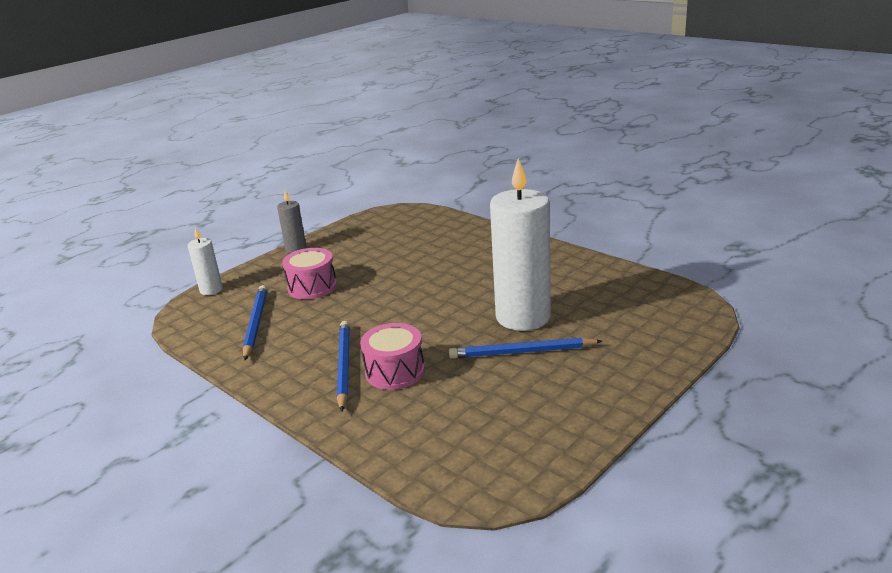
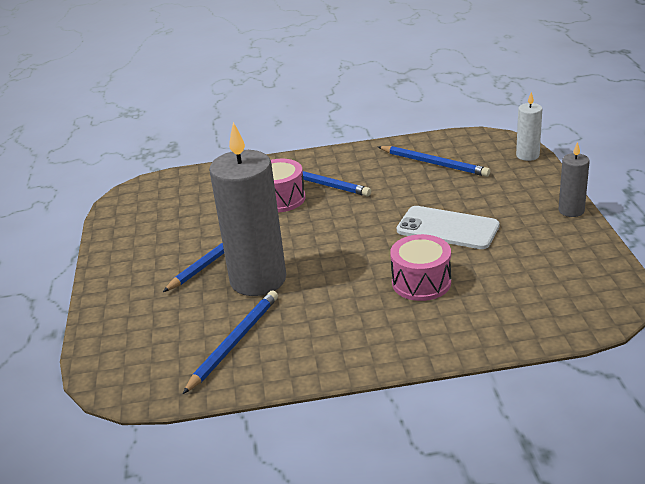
camera: 130 degrees right, 5 degrees up
(312, 287) = (467, 199): pink drum -> pink drum (421, 282)
(364, 278) = (447, 228): none -> white phone
(523, 317) = (258, 279): white candle -> grey candle
(595, 290) = (234, 342): none -> blue pencil

